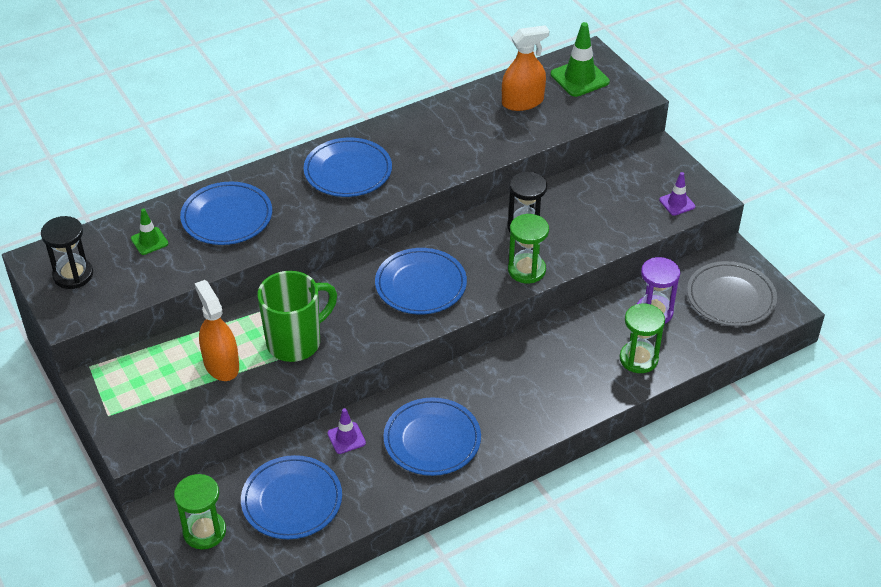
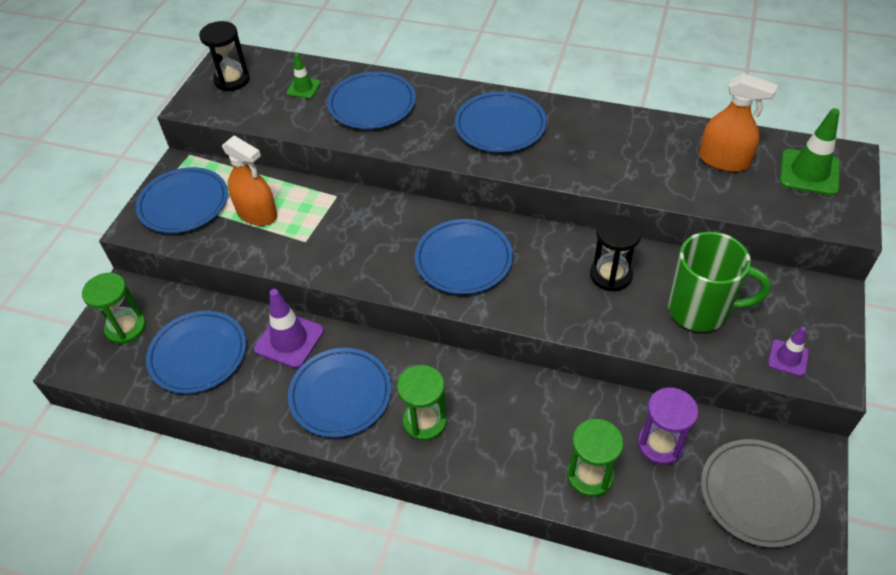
camera: 50 degrees right, 5 degrees up
(146, 401) = (184, 203): none -> blue plate
(221, 364) = (257, 213): orange spray bottle -> orange spray bottle turned 105 degrees clockwise
(296, 342) = (321, 235): green mug -> green mug (700, 310)
(346, 438) = (289, 340): purple traffic cone -> purple traffic cone, size x1.72
(526, 270) = (563, 312): green hourglass -> green hourglass (425, 421)

